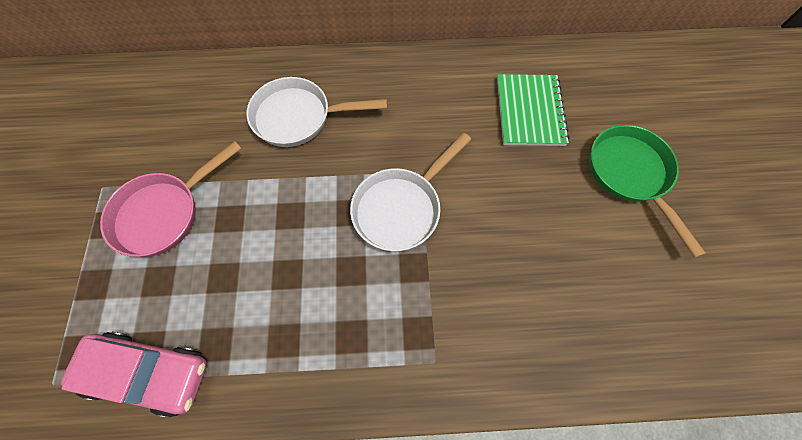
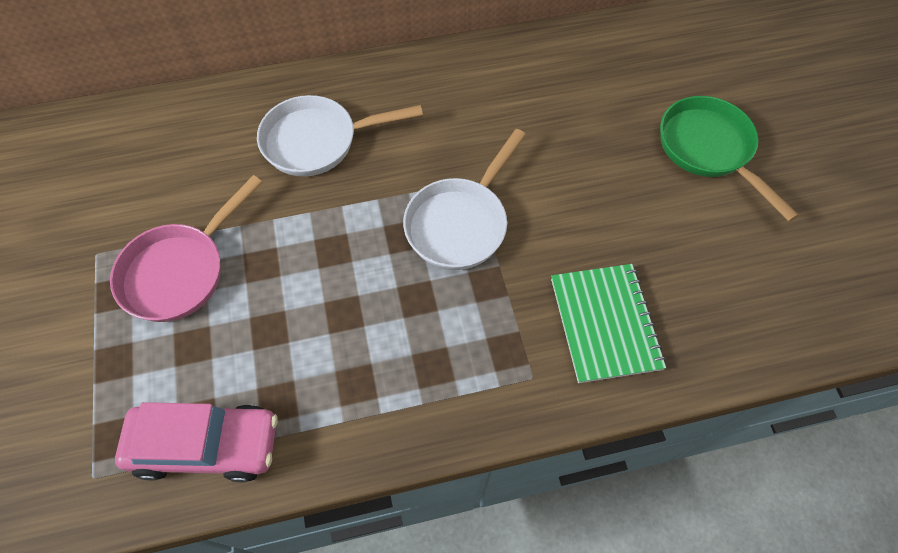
camera: 10 degrees left, 5 degrees down
(529, 111) = (585, 98): green notebook -> green notebook (605, 323)

